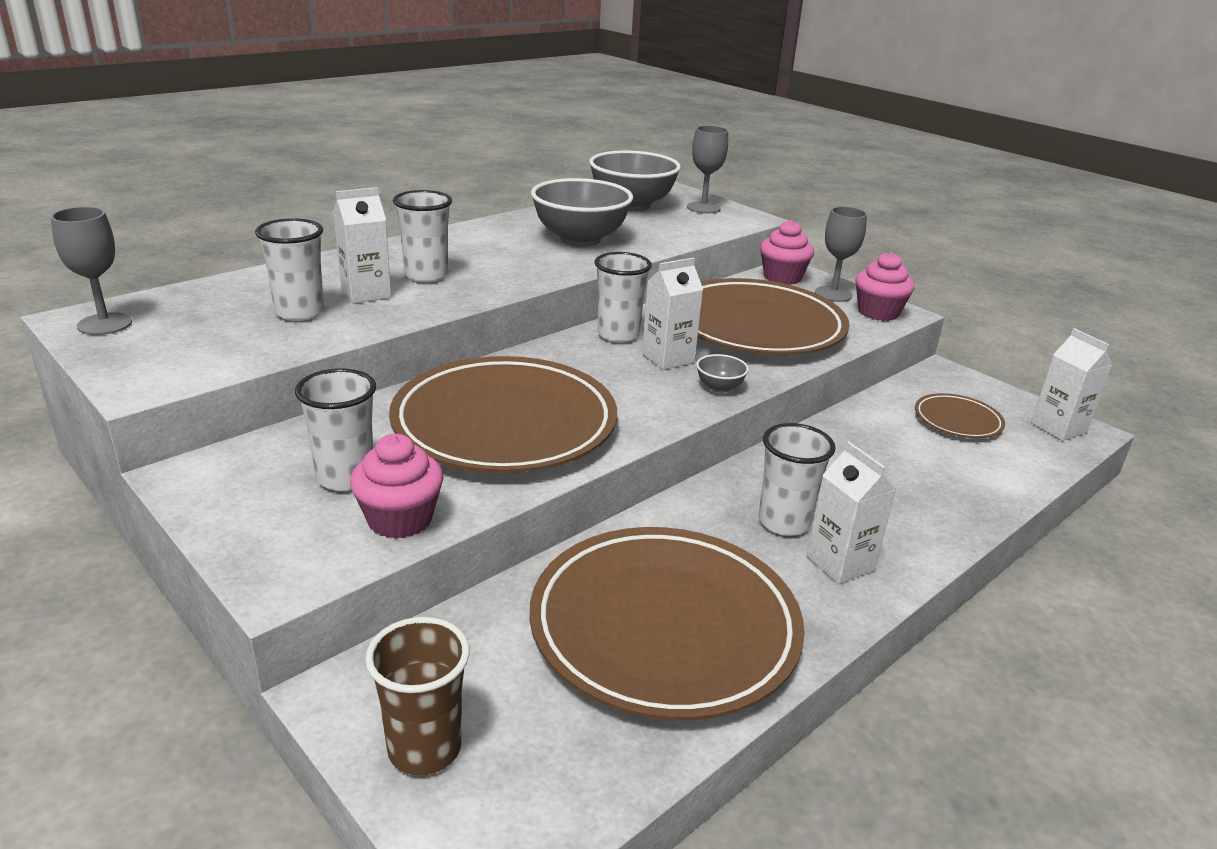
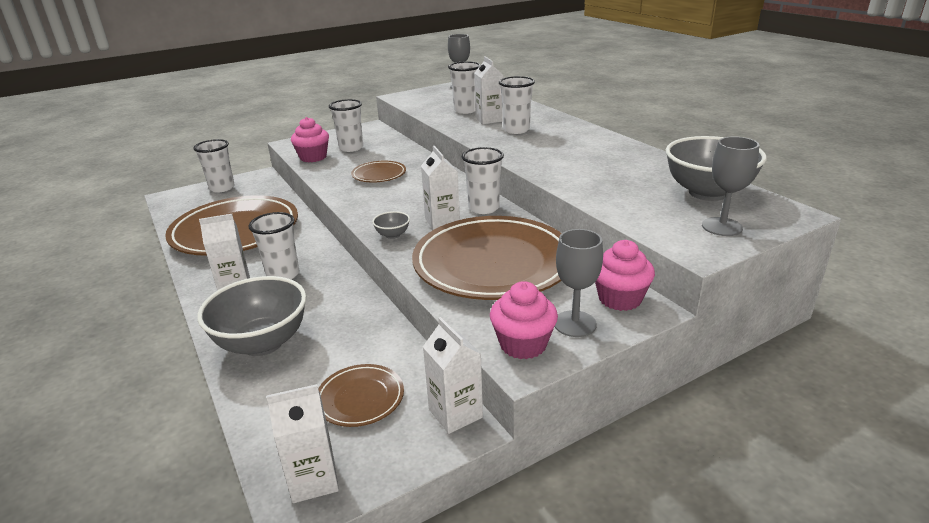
camera: 105 degrees right, 0 degrees up
(424, 749) = (222, 188): brown cup -> white cup
(504, 424) = (379, 175): brown plate -> brown plate, size x0.46
(580, 239) = (596, 169): grey bowl -> grey bowl (262, 343)
(932, 375) = (455, 413): none -> white carton

